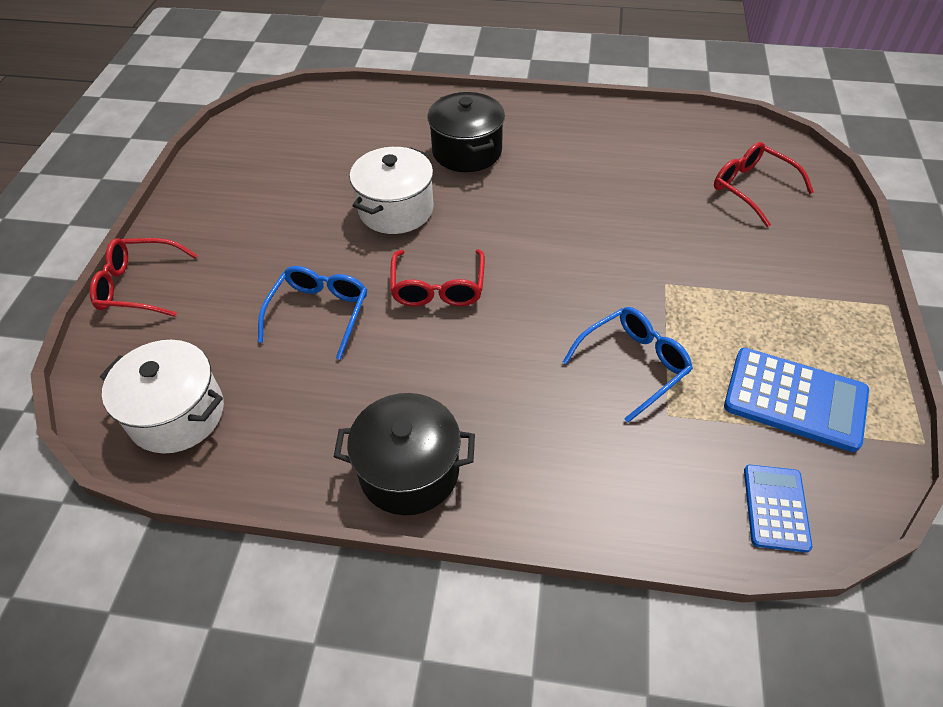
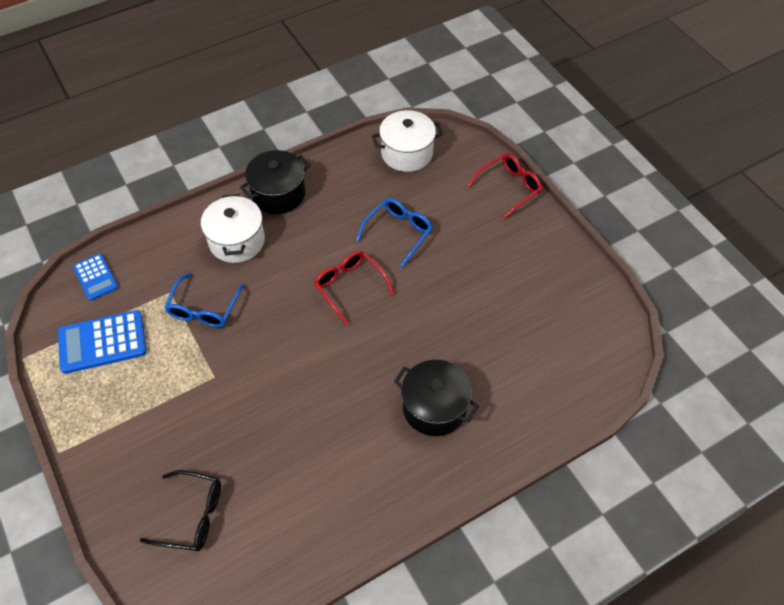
camera: 140 degrees right, 5 degrees up
(319, 313) = (398, 232): blue glasses -> blue glasses turned 120 degrees counterclockwise
(396, 209) = (429, 323): white pot -> white pot (237, 241)
(752, 188) = (192, 515): red glasses -> black glasses

